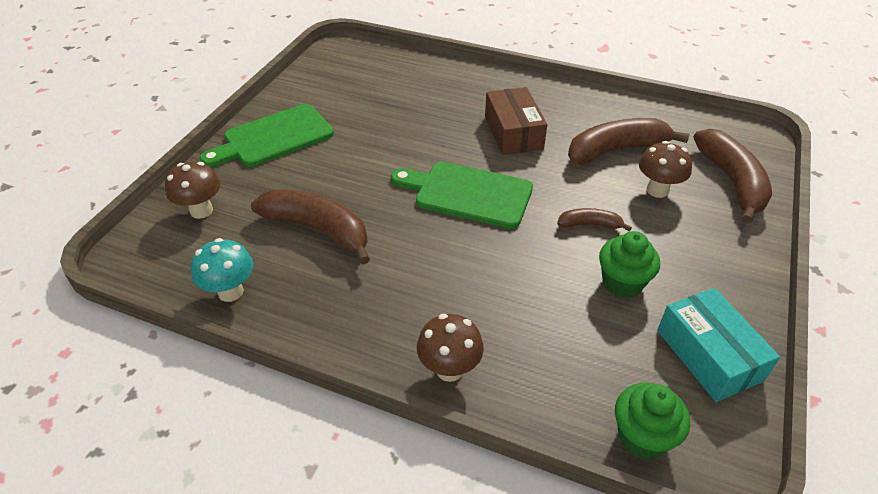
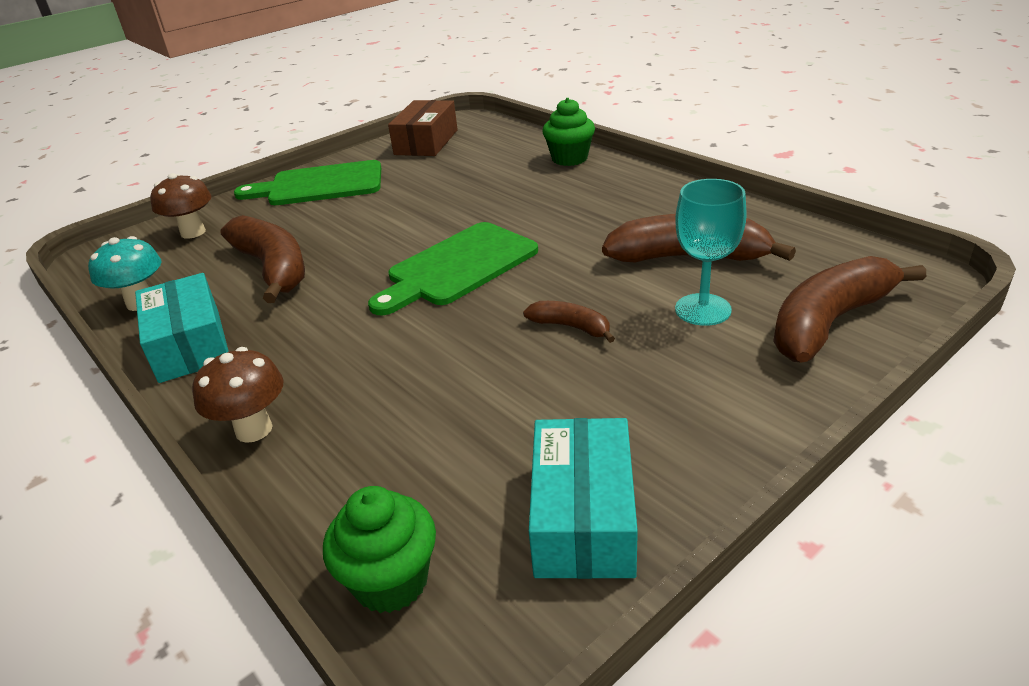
camera: 30 degrees right, 10 degrees down
(320, 317) = (190, 344): none -> turquoise box
(468, 193) = (457, 267): green cutting board -> green cutting board turned 90 degrees counterclockwise
(513, 132) = (573, 218): brown box -> brown box (426, 142)
(622, 283) = (548, 399): green cupcake -> green cupcake (569, 159)
(657, 190) = (703, 309): brown mushroom -> turquoise goblet
(732, 182) = (829, 322): brown banana -> brown banana turned 150 degrees counterclockwise

